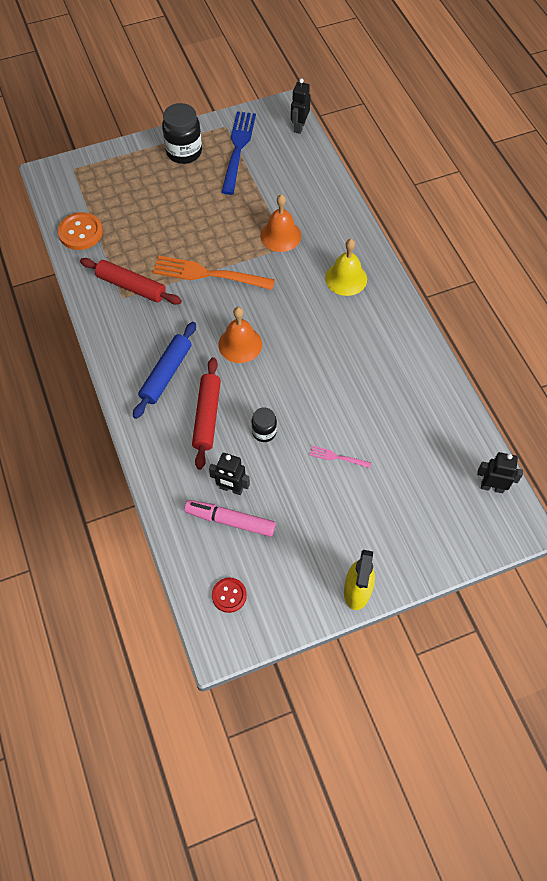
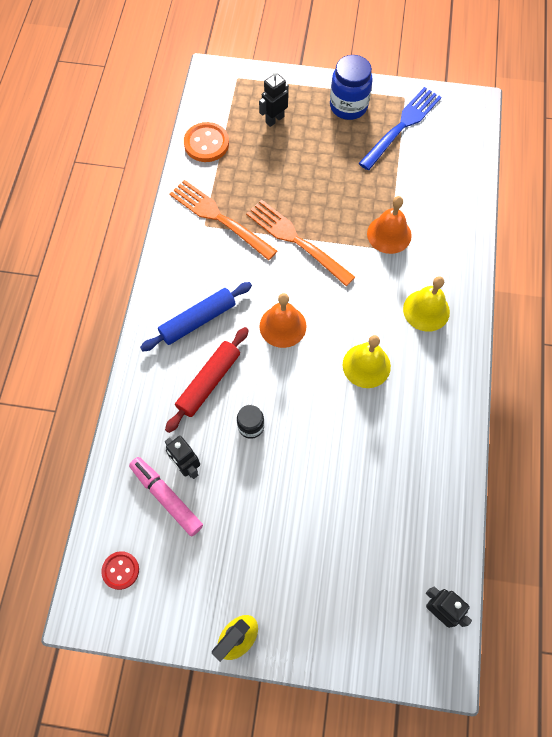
camera: 30 degrees right, 5 degrees up
(131, 286) = (219, 218): red rolling pin -> orange fork
(184, 152) = (348, 106): black jar -> blue jar
(299, 127) = (476, 129): black robot -> black robot (274, 119)
(326, 341) = (366, 365): none -> yellow bell
(337, 457) = (304, 491): pink fork -> none

